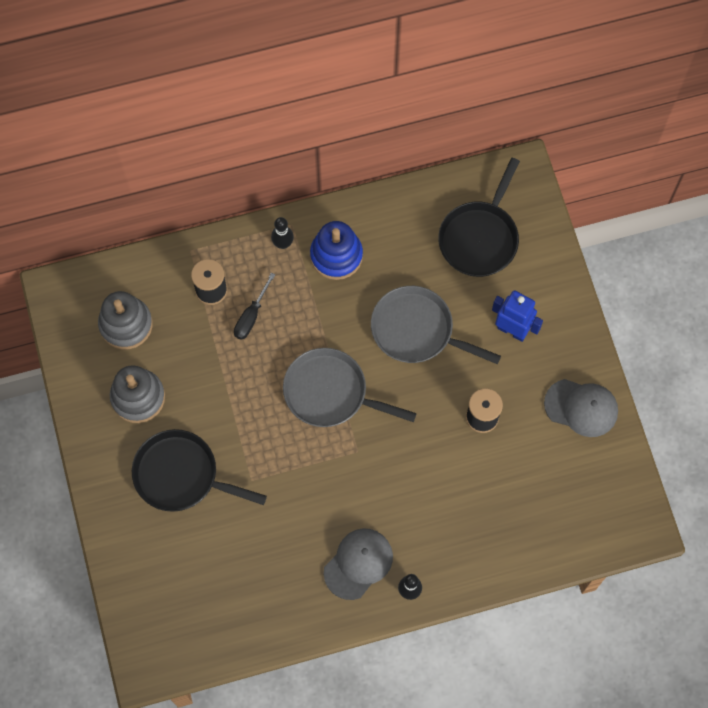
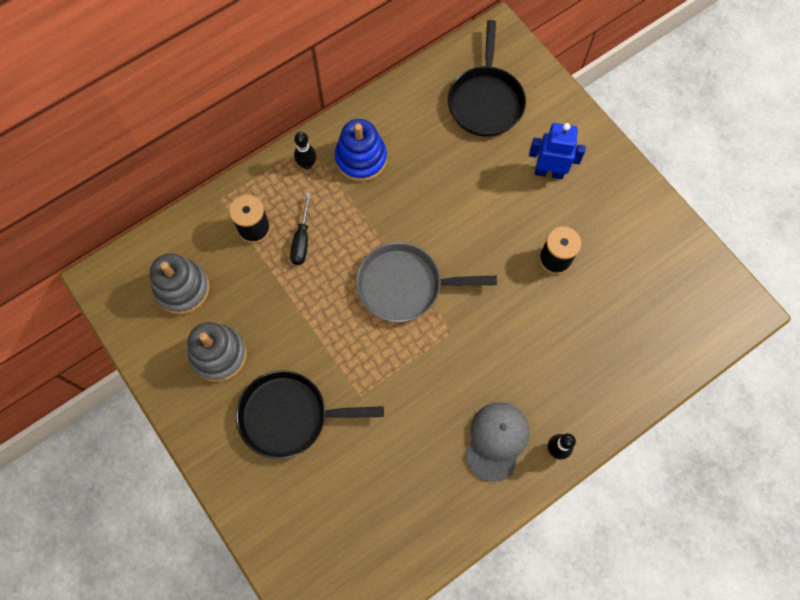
camera: 20 degrees left, 0 degrees up
(417, 330) = (462, 201): grey pan -> none
(581, 408) = (641, 220): grey cap -> none

